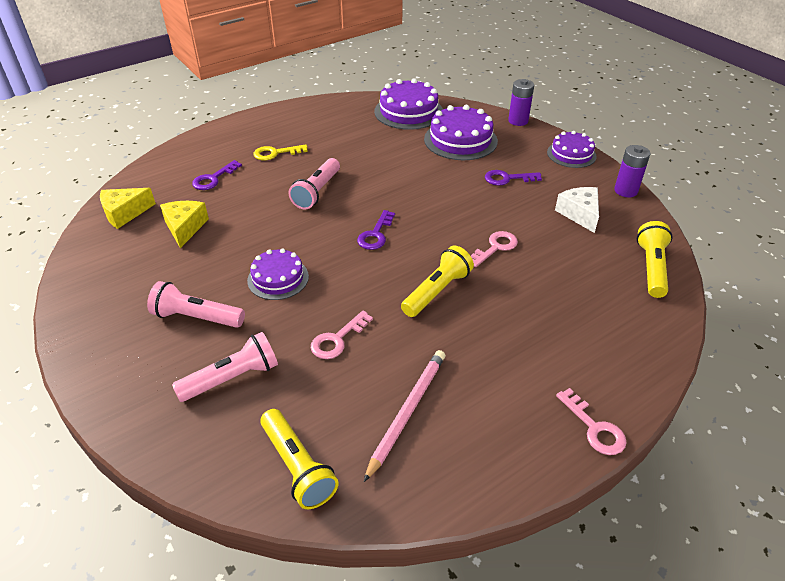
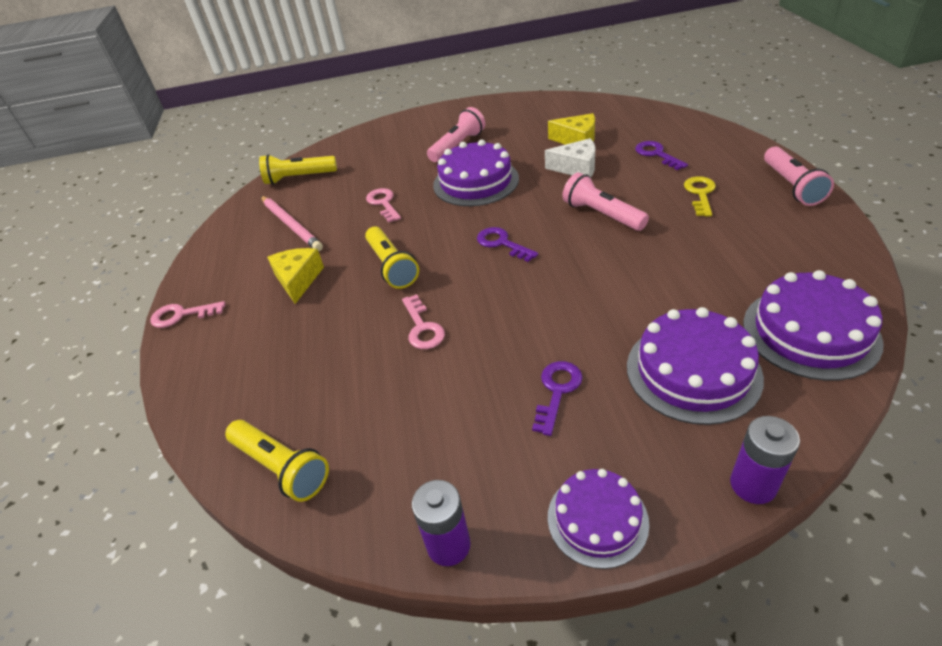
camera: 120 degrees right, 0 degrees up
(124, 213) = (615, 113): yellow cheese -> yellow cheese (298, 280)
(232, 378) = (388, 158): pink flashlight -> pink flashlight (791, 186)
(278, 278) = (476, 182): purple cake -> purple cake, size x1.56
(579, 214) = (430, 442): white cheese -> white cheese (577, 168)

